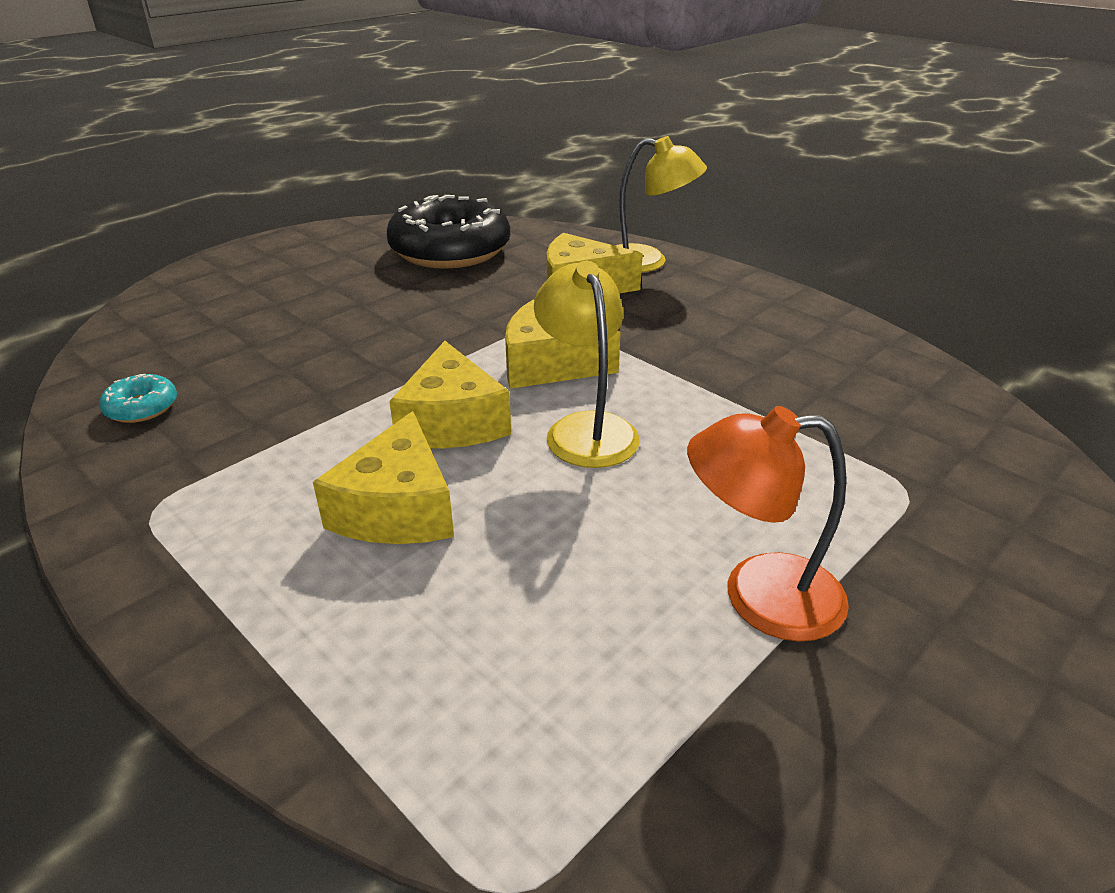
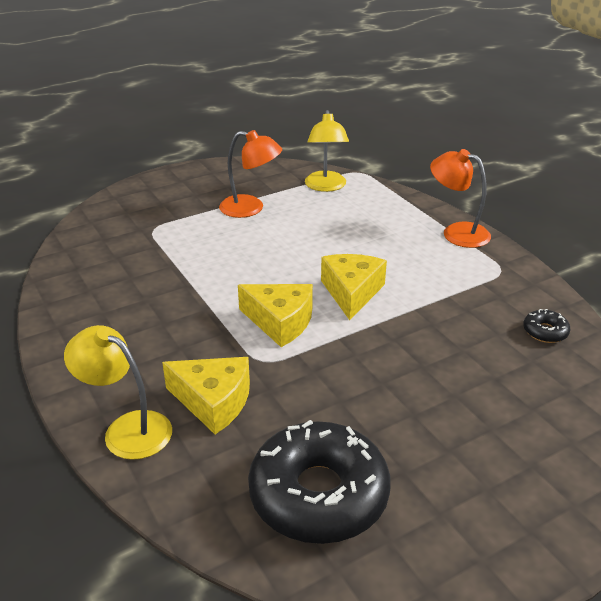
camera: 165 degrees left, 0 degrees up
(142, 407) = (545, 332): turquoise donut -> black donut
(209, 609) = (457, 232): none -> orange lamp
(397, 508) = (384, 255): yellow cheese -> none
(586, 428) = (279, 277): yellow lamp -> yellow lamp (326, 186)

